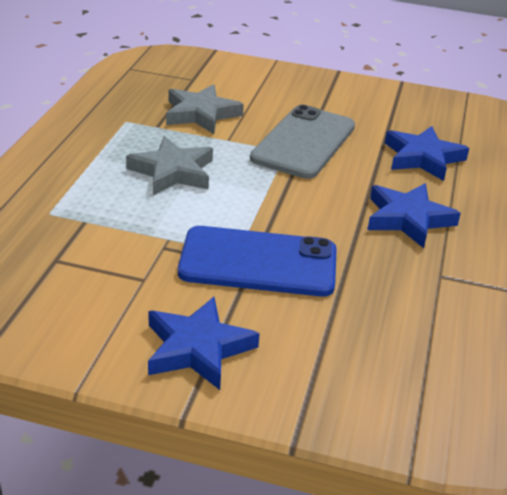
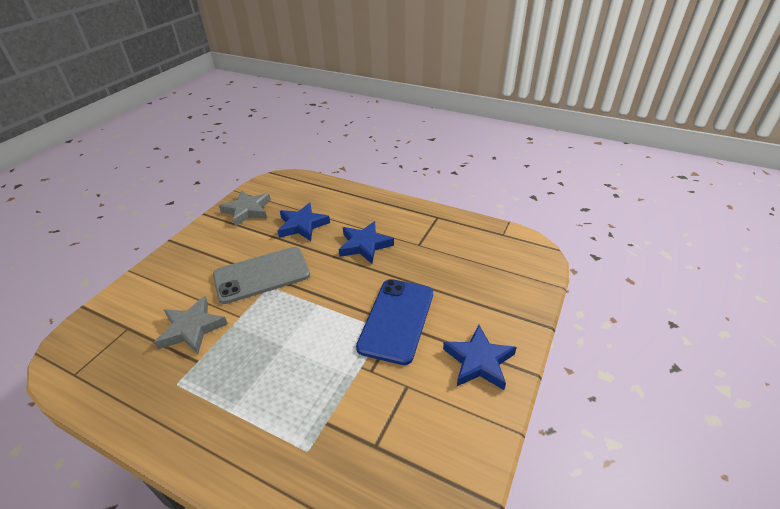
camera: 75 degrees left, 5 degrees up
(172, 172) = (273, 356): grey star -> grey star (247, 210)
(303, 142) = (262, 275): grey phone -> grey phone turned 60 degrees counterclockwise

